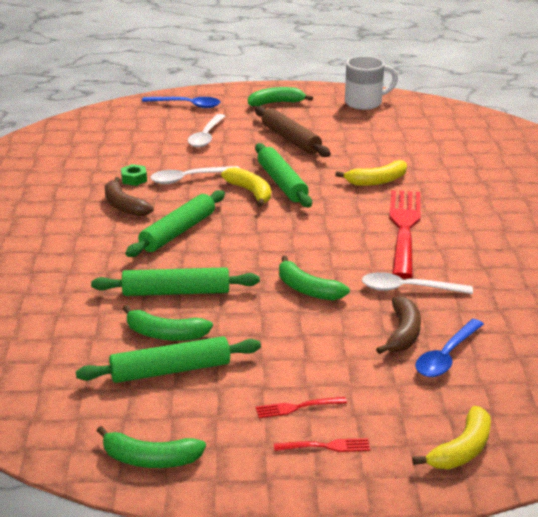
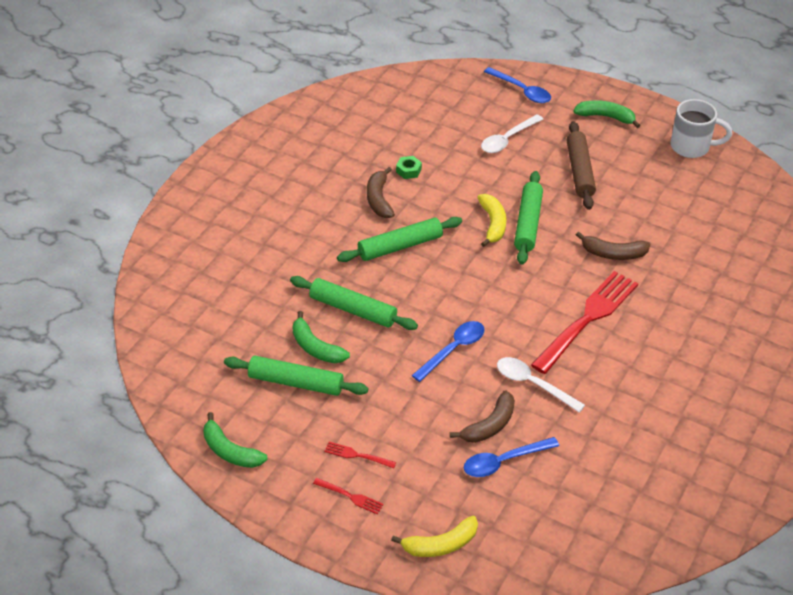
camera: 30 degrees right, 15 degrees up
(188, 179) = (453, 187): white spoon -> none
(307, 289) = (453, 349): green banana -> blue spoon
(377, 181) = (613, 253): yellow banana -> brown banana

